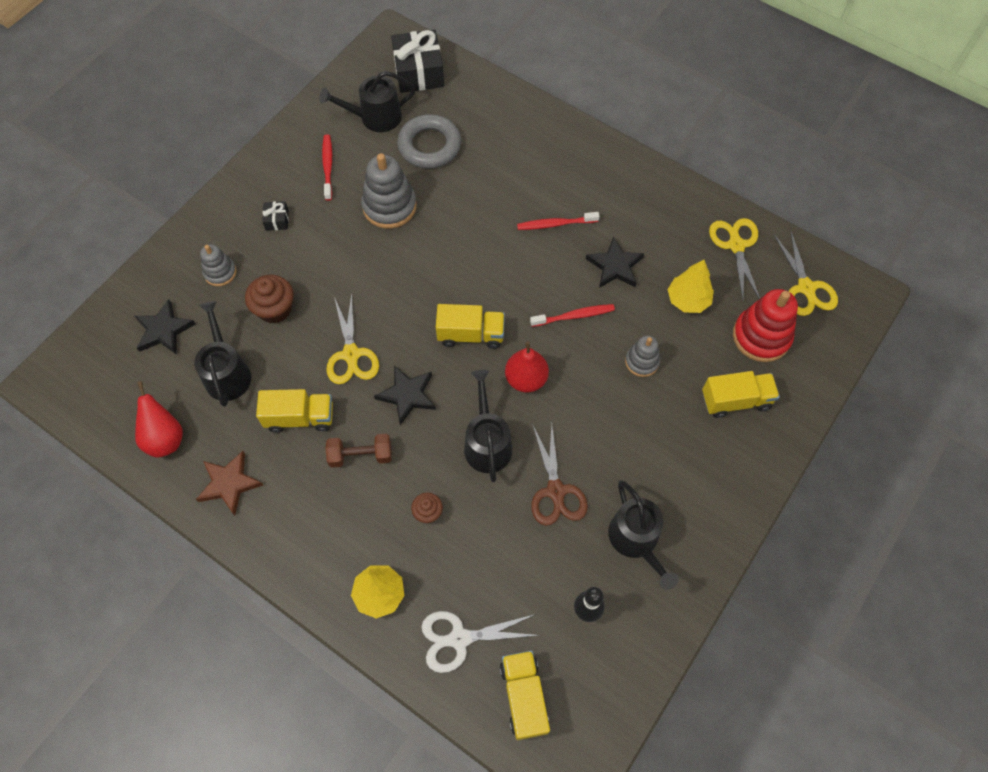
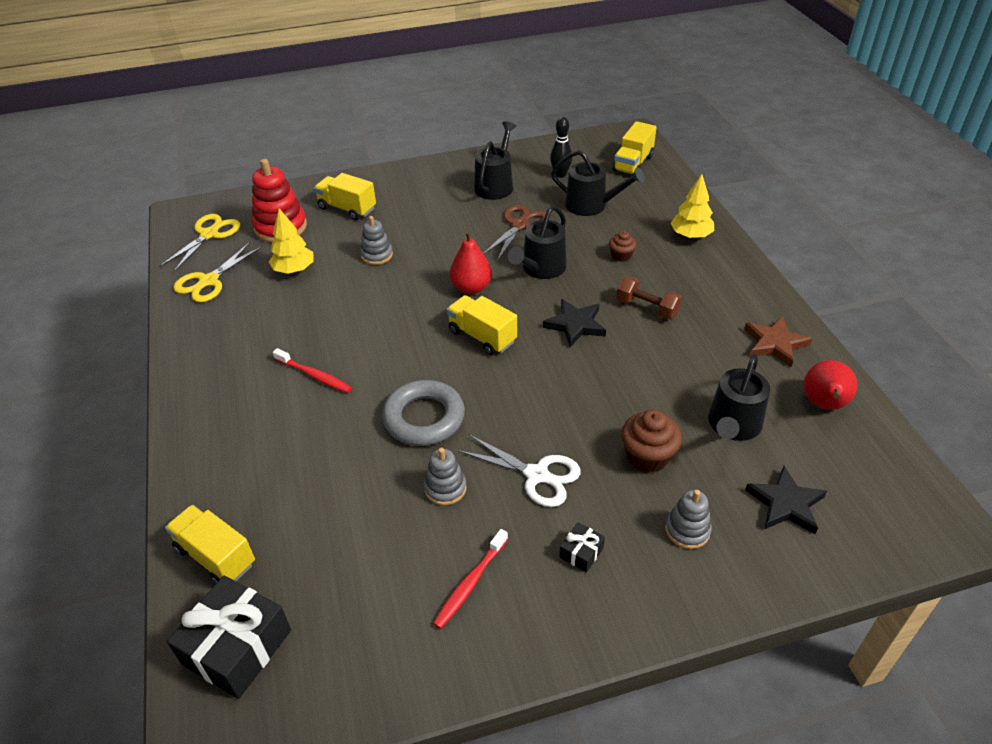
camera: 140 degrees left, 20 degrees down
(300, 417) = (682, 356): yellow truck -> yellow truck (216, 556)
(351, 354) = (600, 377): yellow scissors -> none
(375, 117) = (355, 614): black watering can -> black watering can (591, 205)
(389, 206) = (445, 488): grey stacking toy -> grey stacking toy, size x0.58
(429, 146) = (335, 530): grey ring -> grey ring (424, 418)
(459, 639) = (652, 197): white scissors -> white scissors (537, 475)
(574, 316) = (387, 305): red toothbrush -> none
(615, 266) = (312, 318): black star -> none

